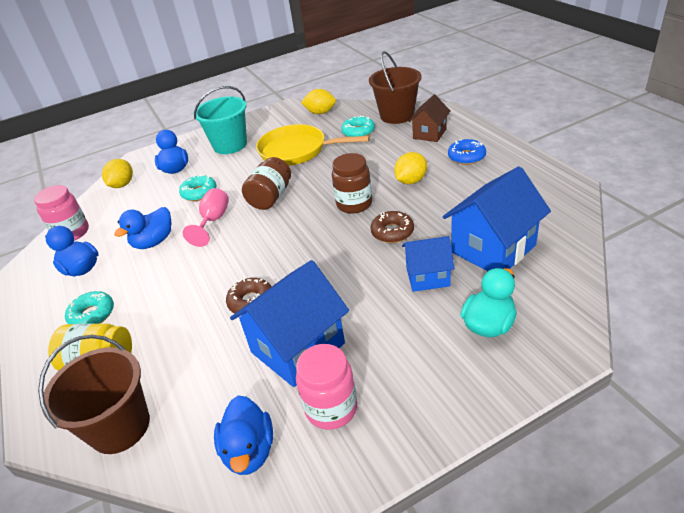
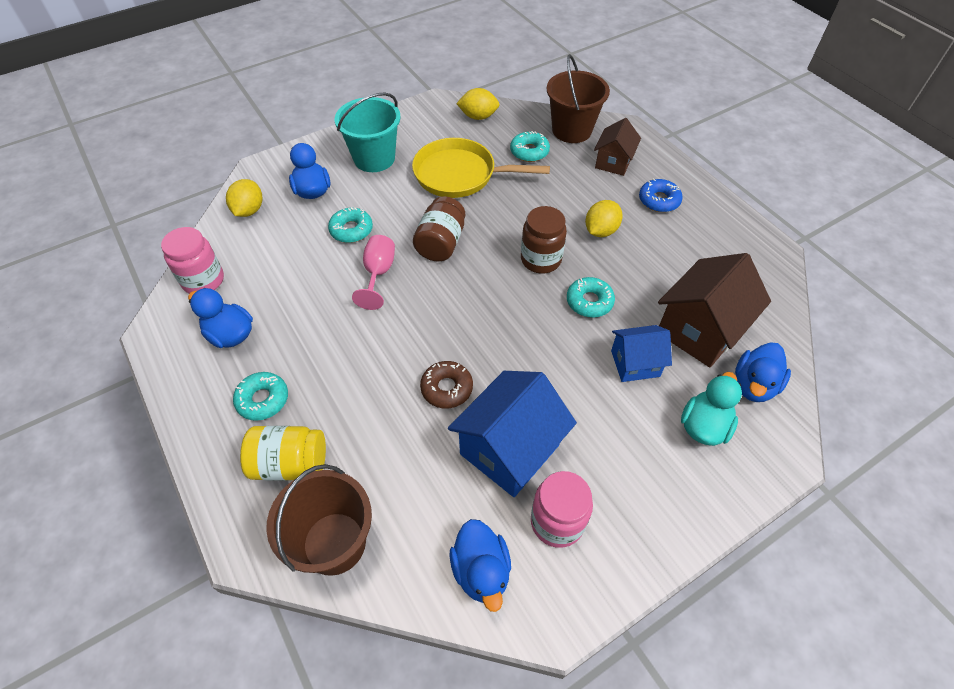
camera: 10 degrees left, 15 degrees up
(154, 242) = (312, 300): blue duck -> blue duck (753, 385)
(392, 232) = (589, 302): brown donut -> turquoise donut
(493, 249) = (699, 330): blue house -> brown house

